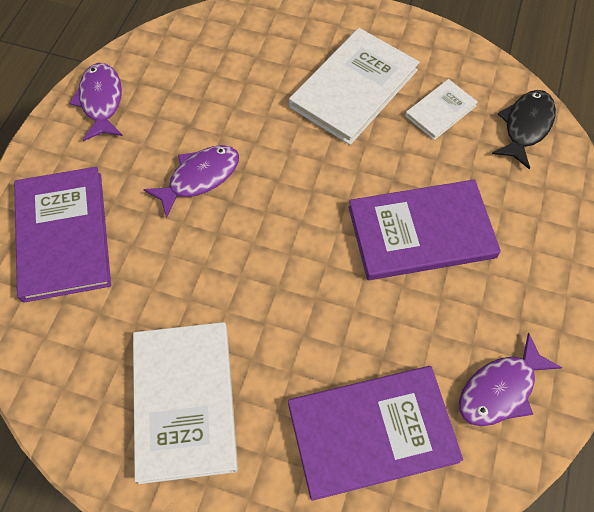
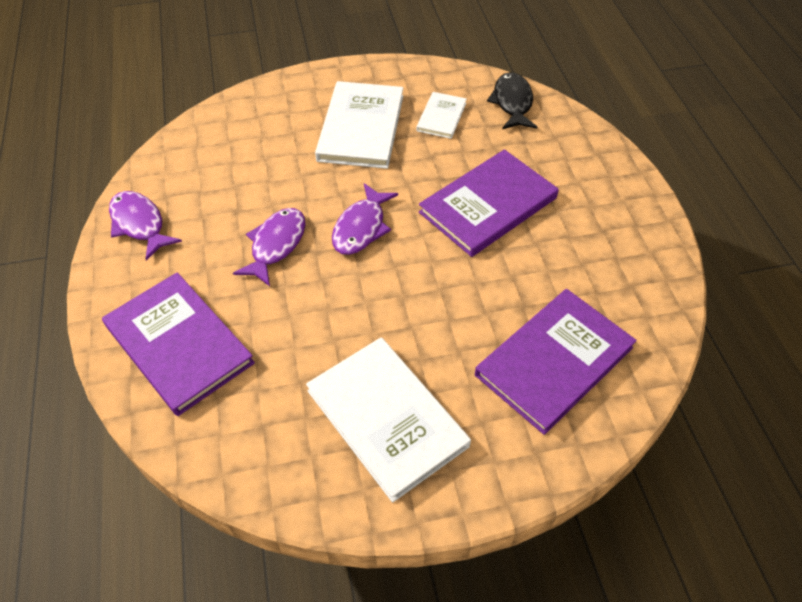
camera: 30 degrees left, 10 degrees down
(500, 389) = (624, 284): purple fish -> purple fish (361, 228)

